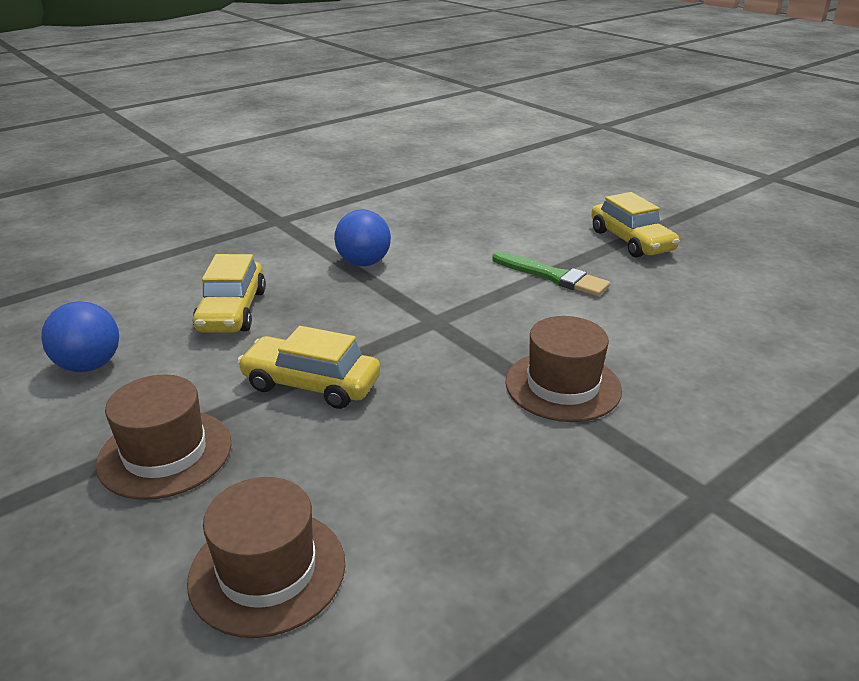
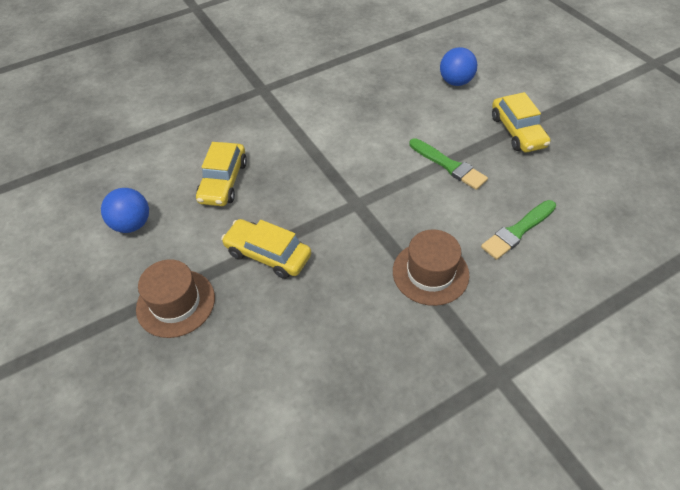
camera: 10 degrees right, 20 degrees up
(267, 570) = (228, 397): brown hat -> none
(364, 263) = (317, 140): blue ball -> blue ball (455, 82)
(670, 333) = (517, 231): none -> green brush

